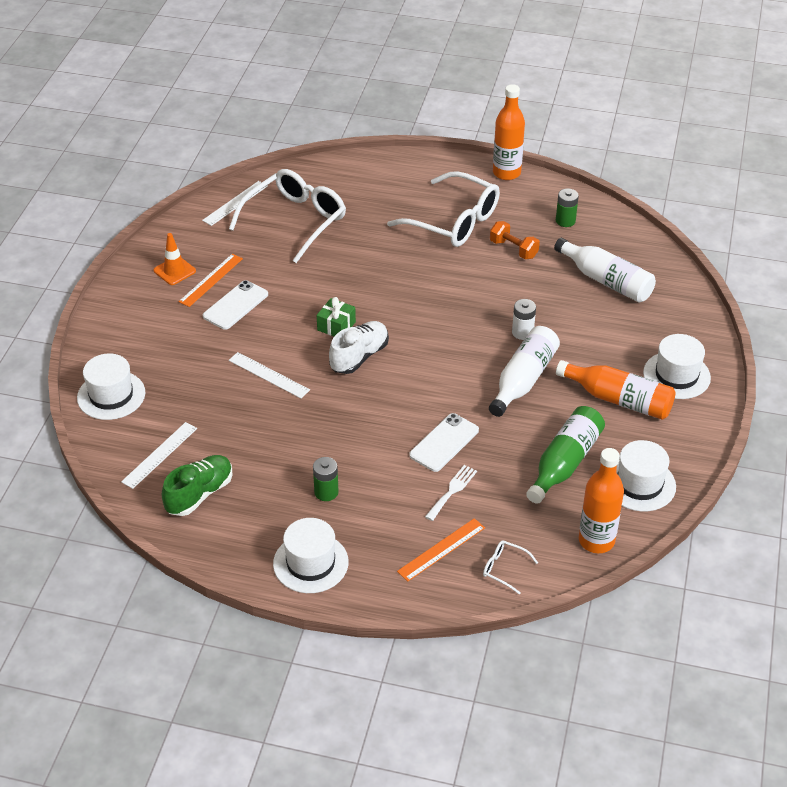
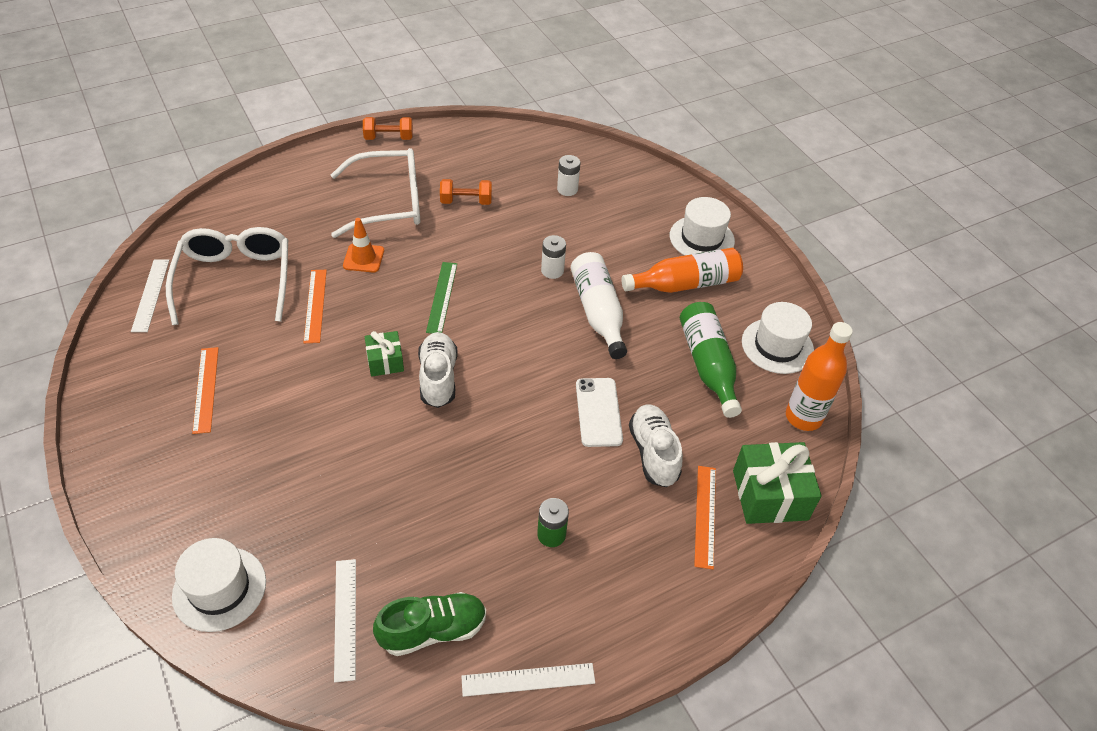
camera: 45 degrees left, 5 degrees up
(174, 271) = (153, 403): orange traffic cone -> orange traffic cone (363, 258)
(199, 494) = (433, 630): green shoe -> green shoe turned 75 degrees clockwise
(235, 305) = (261, 400): white phone -> none
(268, 375) = (371, 452): white ruler -> white ruler (528, 679)
(310, 563) = (615, 619): white hat -> none
(329, 265) = (315, 305): none -> orange ruler
(420, 306) = (442, 297): none -> green ruler
(452, 491) = (653, 453): white fork -> white shoe
(504, 569) = (770, 495): white glasses -> green gift
(506, 173) = (389, 138): orange bottle -> orange dumbbell
(565, 221) = (481, 155): green battery -> none
(606, 280) = (567, 189): white bottle -> white battery

